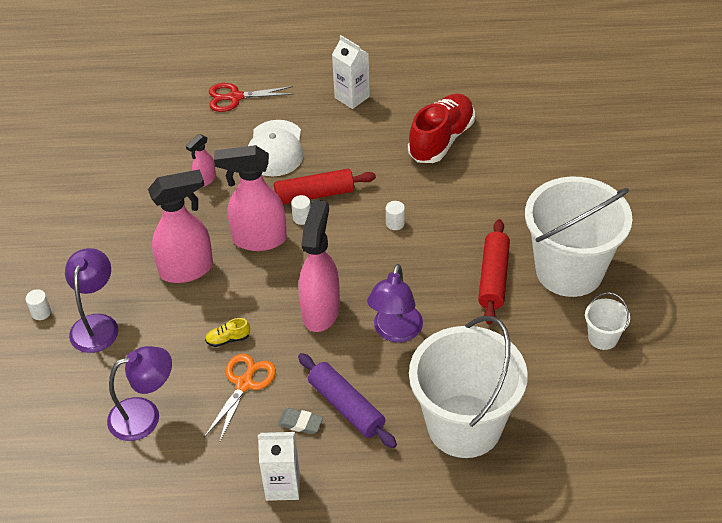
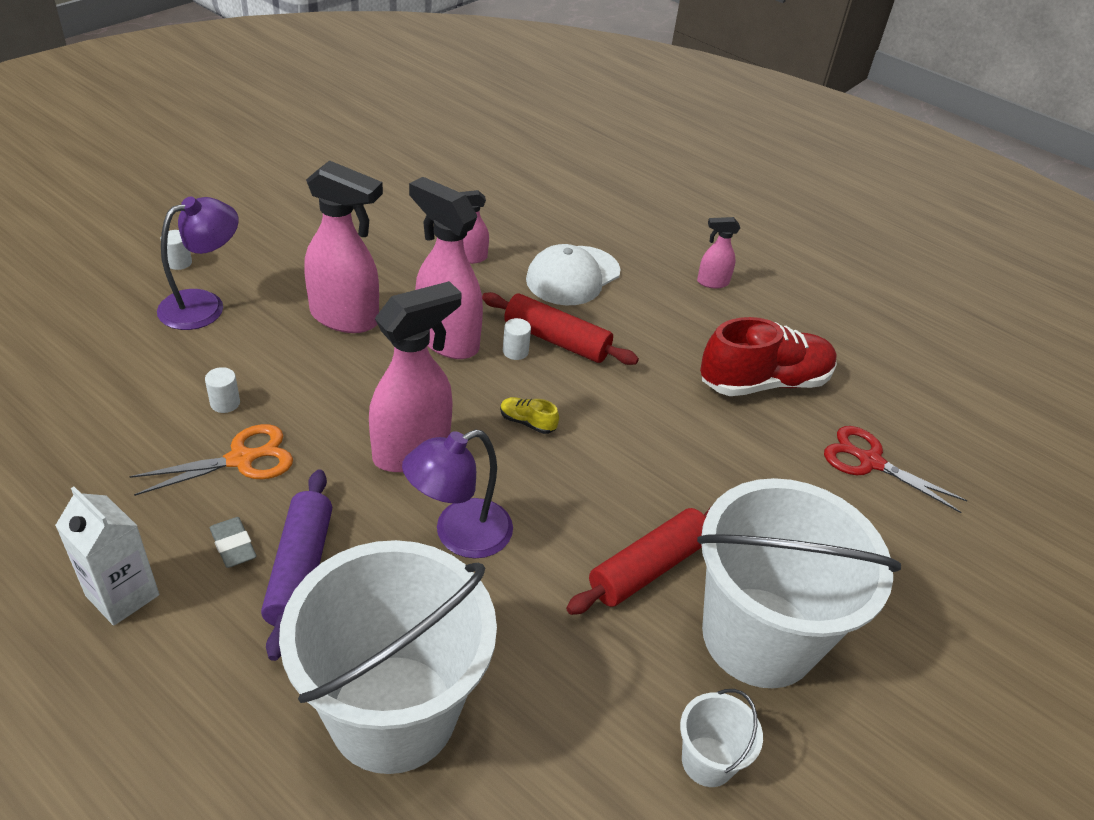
camera: 35 degrees right, 5 degrees down
(145, 415) = (118, 413): purple lamp -> none
(228, 339) = (289, 406): yellow shoe -> yellow shoe (527, 422)
(235, 97) = (593, 212): red scissors -> red scissors (870, 462)
(352, 97) = (712, 282): white carton -> pink spray bottle
(395, 223) = (606, 425): white cylinder -> white cylinder (225, 403)

